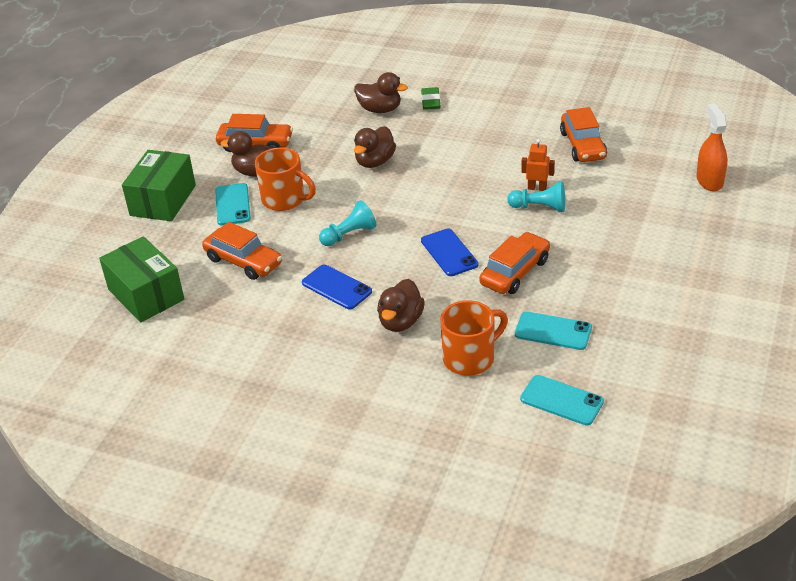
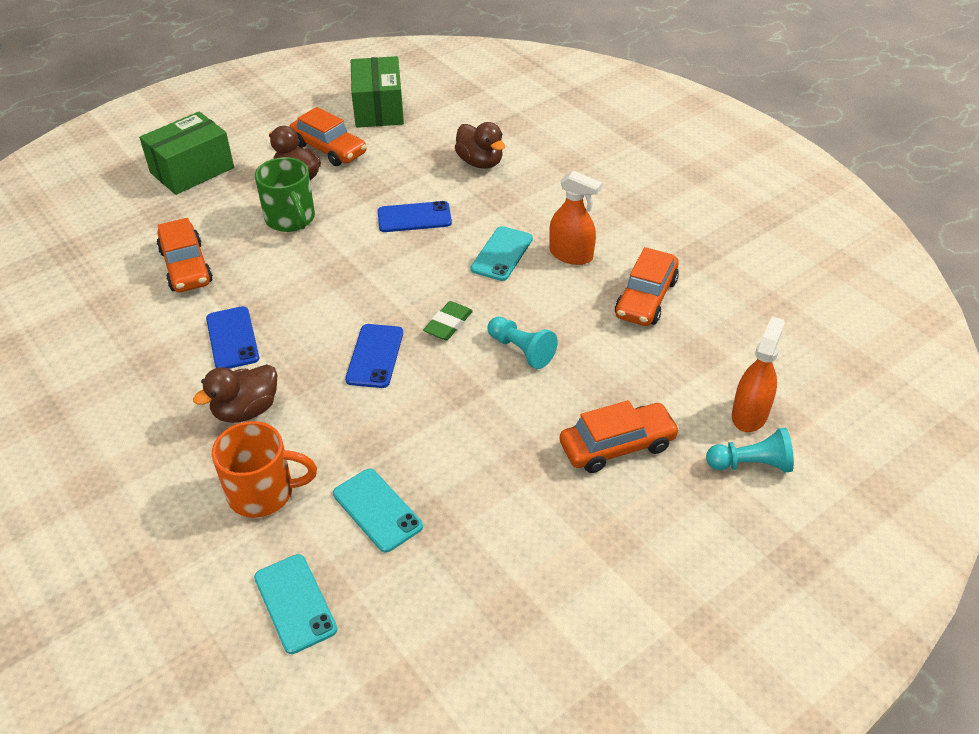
camera: 30 degrees right, 5 degrees up
(146, 294) = (75, 259): green box -> green box (378, 109)
(232, 205) = (242, 202): turquoise phone -> turquoise phone (502, 254)
(285, 199) = (291, 219): orange mug -> green mug
(349, 235) = (305, 286): turquoise pawn -> turquoise pawn (751, 464)
(375, 162) = (414, 217): brown duck -> blue phone
(431, 101) = (539, 175): green eraser -> green eraser (448, 324)
(508, 140) = (571, 255): none -> orange spray bottle
(515, 272) = (415, 415): orange car -> orange car (617, 446)
(537, 188) = (543, 325): orange robot -> none

